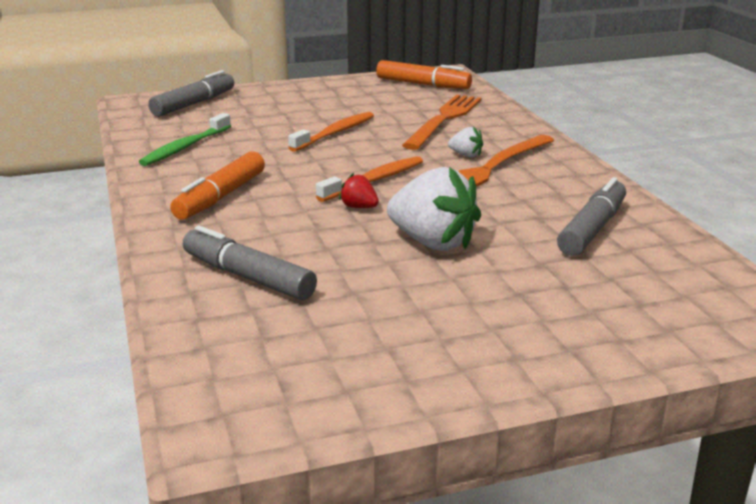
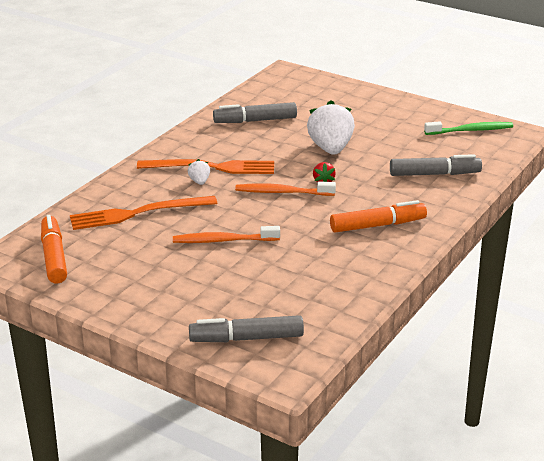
camera: 130 degrees left, 5 degrees up
(185, 147) = (333, 282): green toothbrush -> green toothbrush (470, 130)
(248, 277) = (434, 174): grey marker -> grey marker turned 90 degrees counterclockwise

